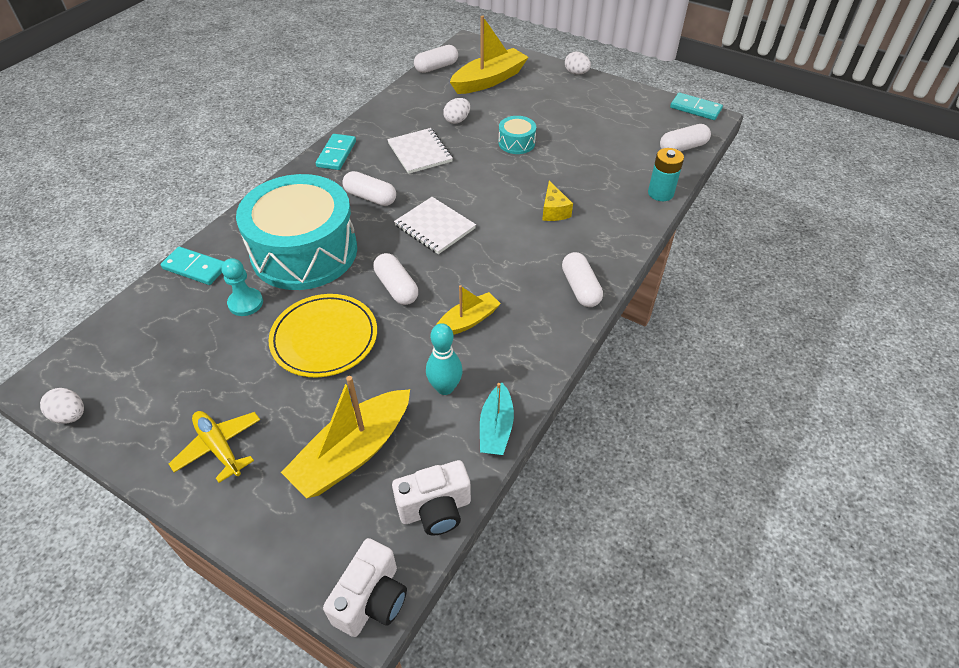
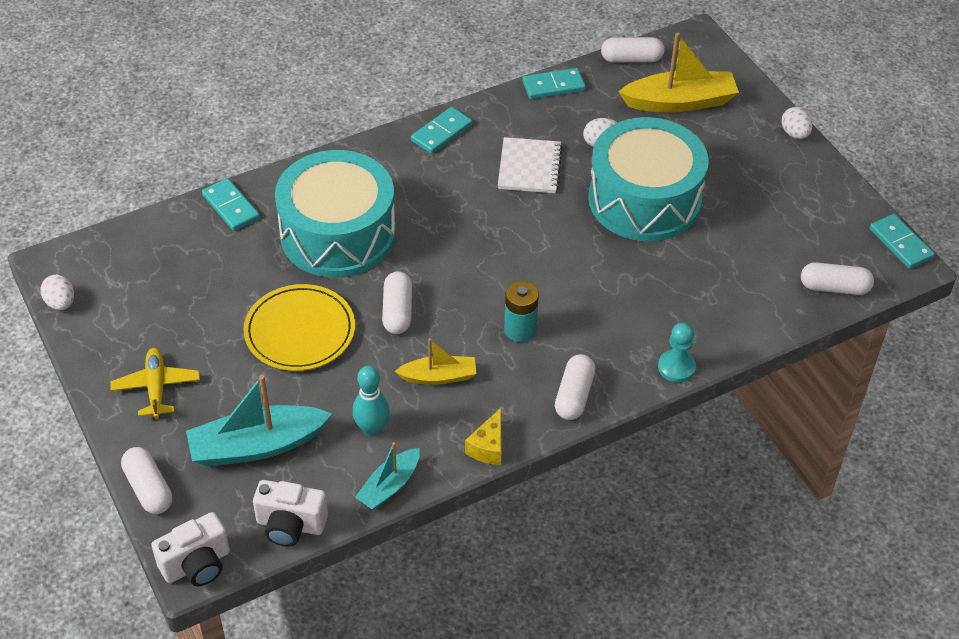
camera: 30 degrees right, 0 degrees up
(245, 303) = (253, 264): turquoise pawn -> turquoise pawn (676, 367)
(353, 453) = (257, 446): yellow boat -> turquoise boat
(370, 197) = (440, 200): white capsule -> white capsule (148, 489)
(396, 99) = (553, 86): none -> turquoise domino
(435, 227) = (480, 263): white notebook -> none
(516, 143) = (644, 200): turquoise drum -> turquoise drum, size x2.44
(553, 211) = (617, 299): yellow cheese -> yellow cheese (488, 447)
(660, 193) = (754, 331): turquoise battery -> turquoise battery (520, 330)

